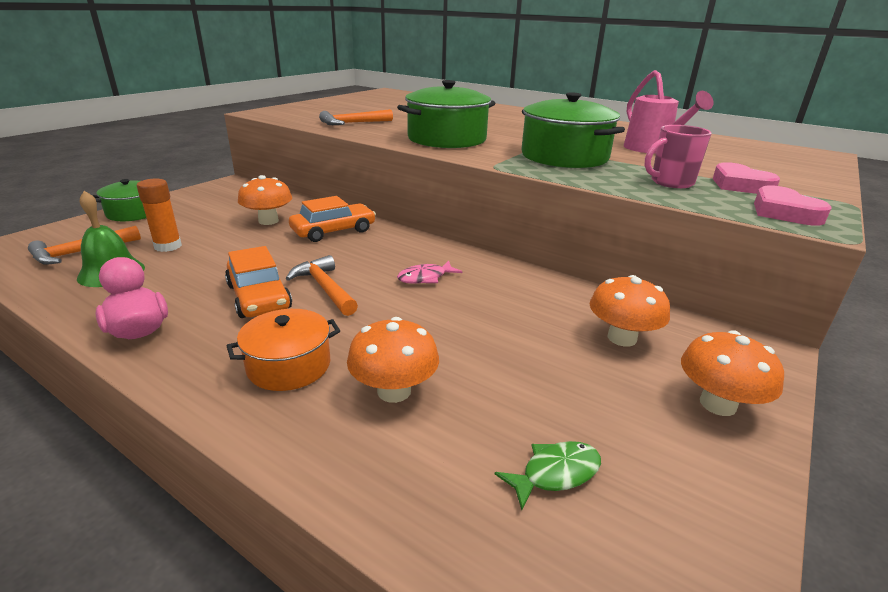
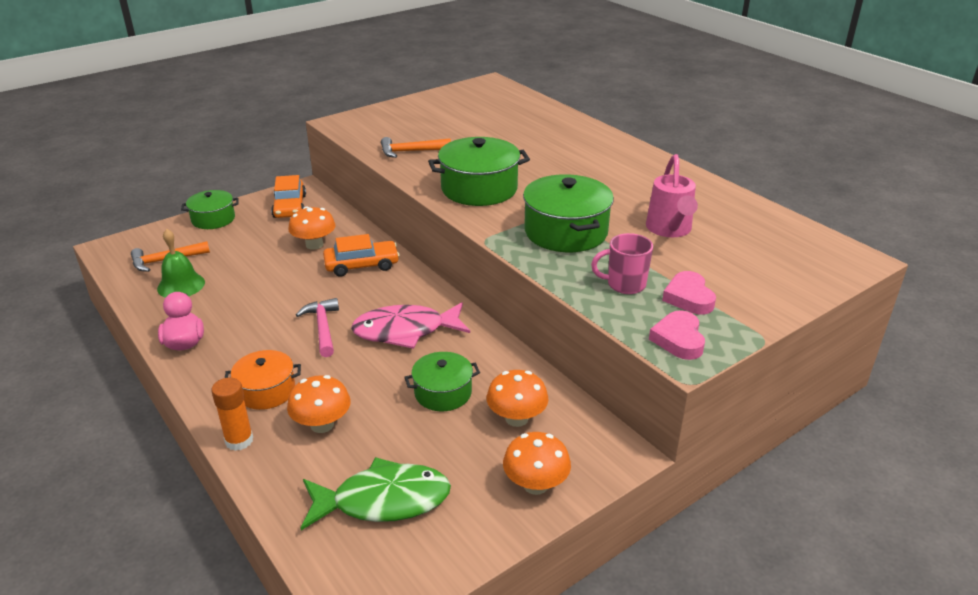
camera: 20 degrees right, 5 degrees up
(168, 246) = (227, 263): orange glue stick -> orange glue stick (239, 440)
(259, 297) = (272, 327): orange car -> orange car (289, 206)
(325, 288) = (322, 328): orange hammer -> pink hammer
(425, 278) = (405, 331): pink fish -> pink fish, size x2.08
(517, 327) = (443, 392): none -> green pot
(555, 473) = (383, 500): green fish -> green fish, size x2.08

